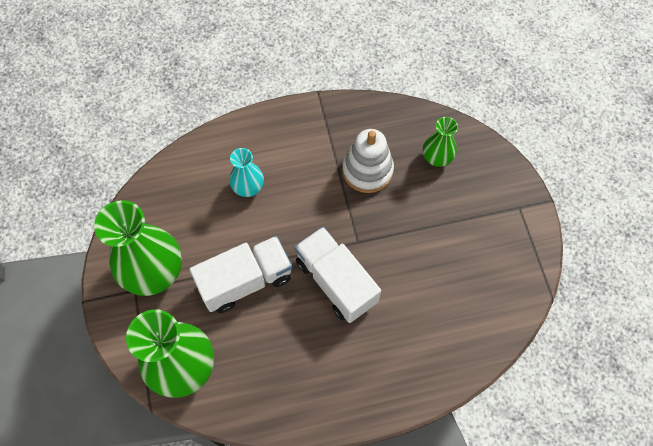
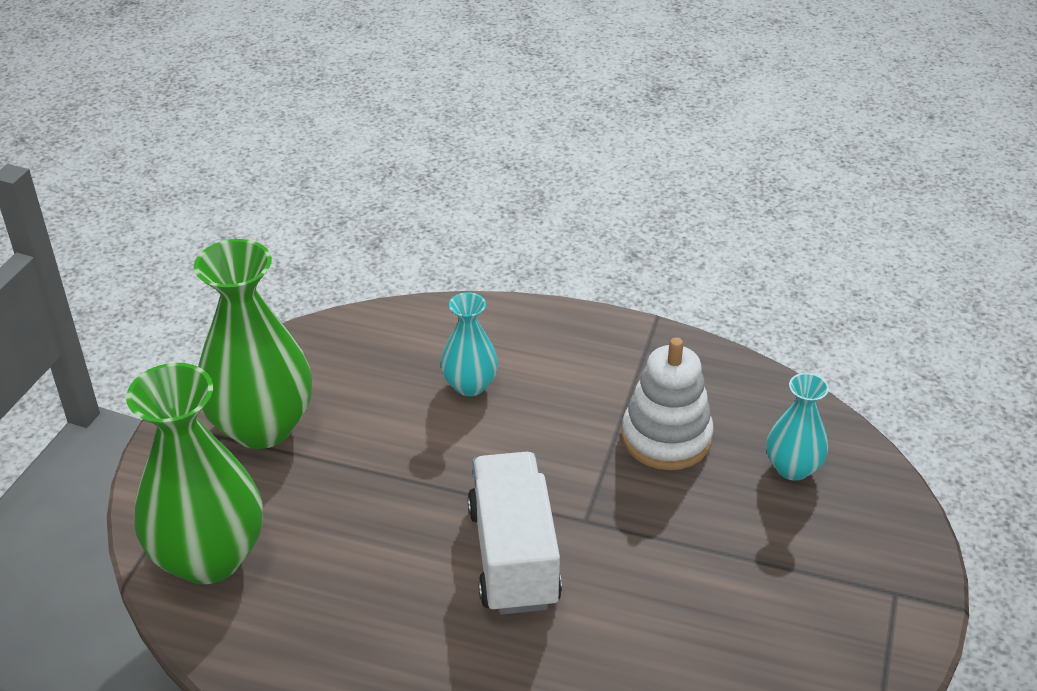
camera: 30 degrees right, 25 degrees down
(245, 281) = (379, 493): white truck -> none
(437, 158) = (792, 468): green vase -> turquoise vase

